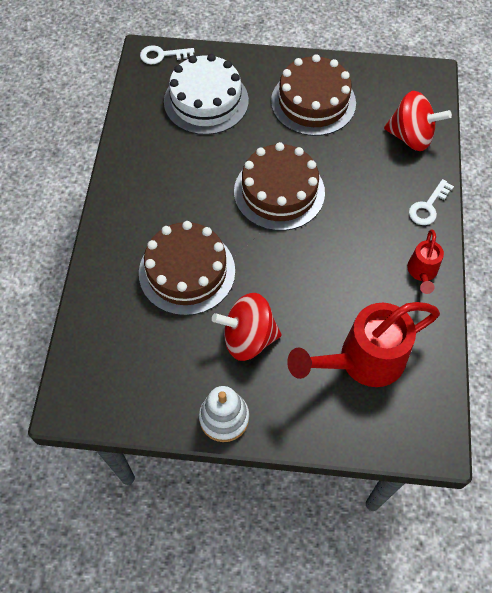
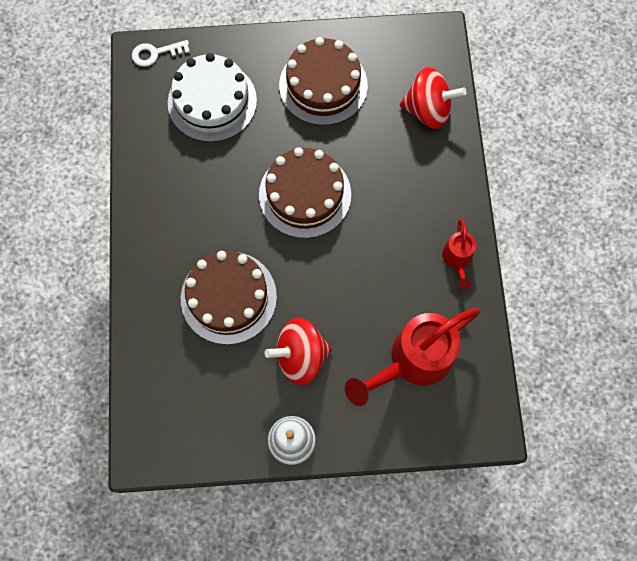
camera: 10 degrees left, 10 degrees up
(428, 206) = (454, 187): white key -> none

